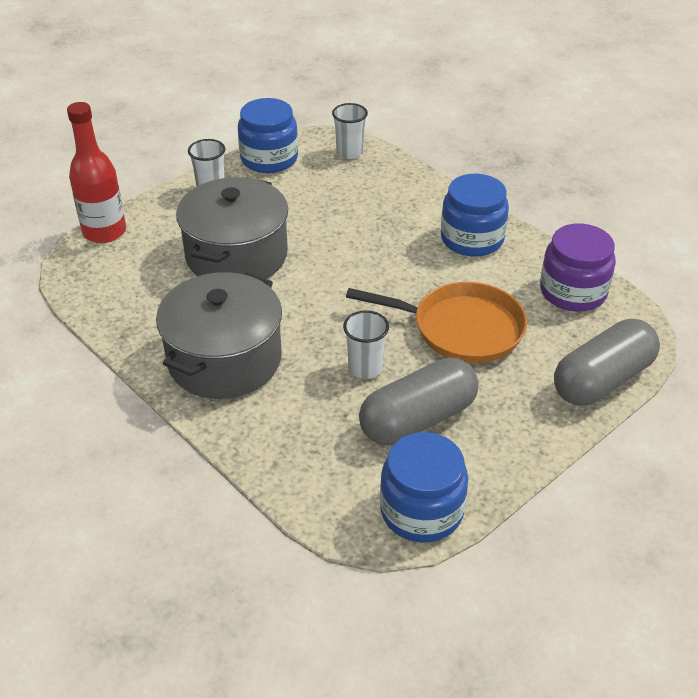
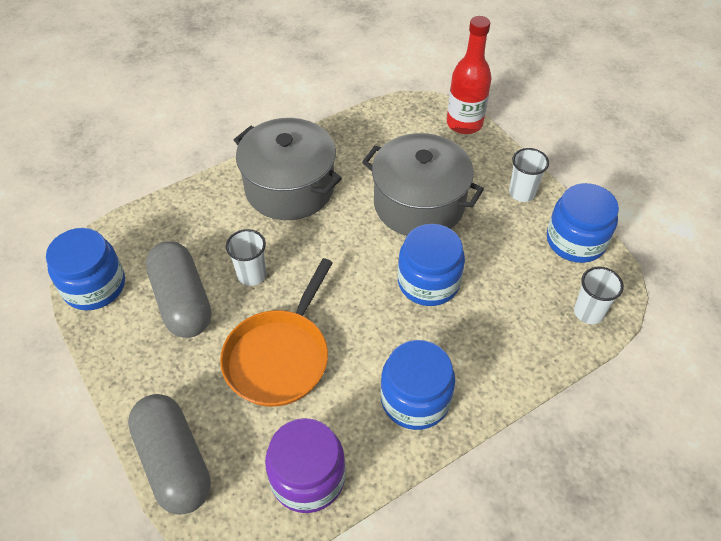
camera: 100 degrees right, 10 degrees up
(340, 241) = (428, 282): none -> blue jar

